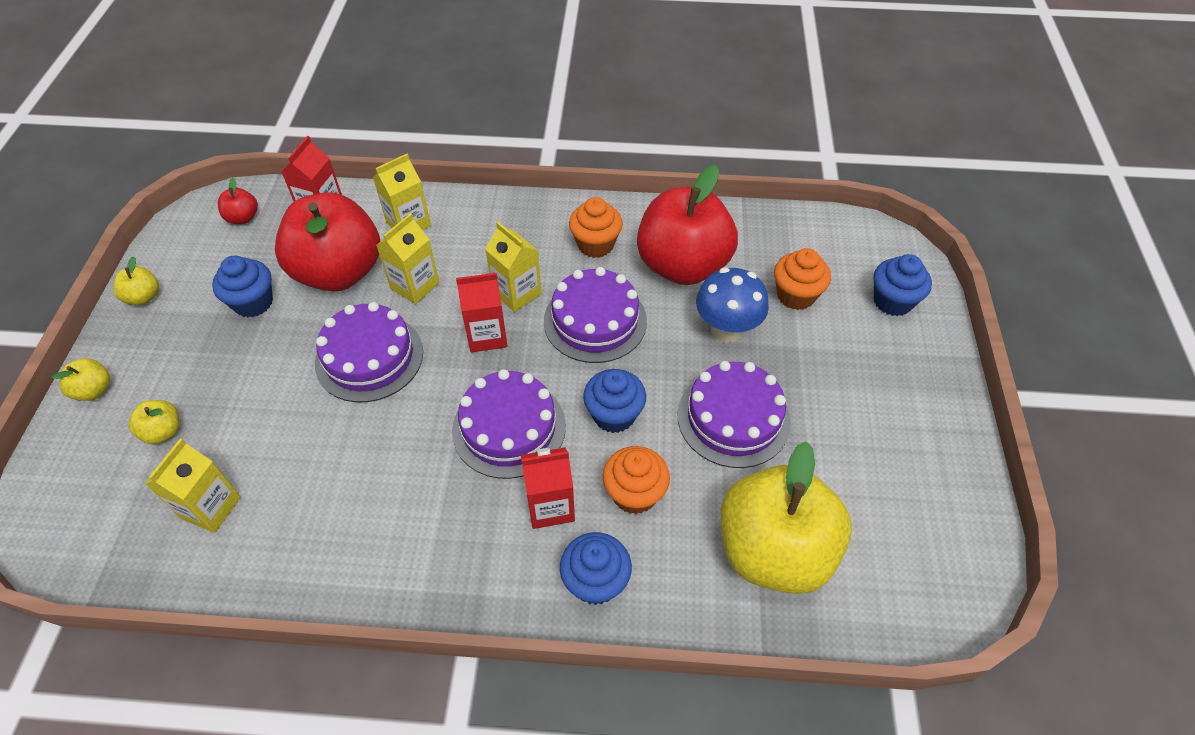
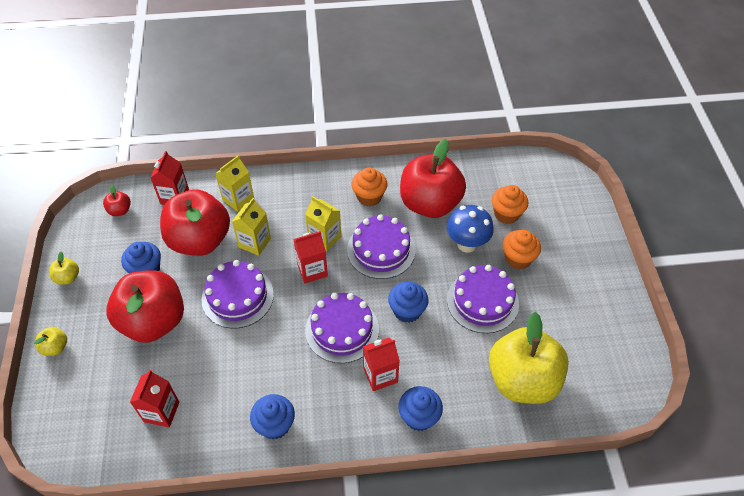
camera: 10 degrees left, 0 degrees up
(163, 431) = (113, 367): yellow apple -> none
(211, 507) = (161, 412): yellow carton -> red carton
(241, 374) = (154, 321): none -> red apple
(634, 493) = (431, 359): orange cupcake -> orange cupcake (518, 258)
(892, 301) = (568, 209): blue cupcake -> blue cupcake (275, 425)

